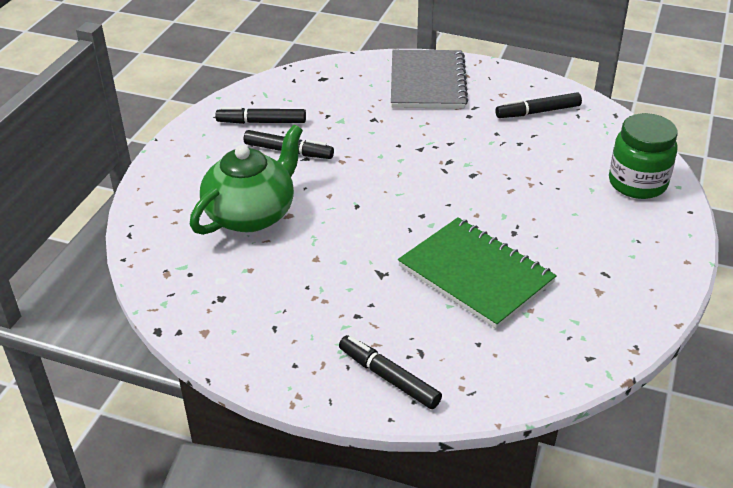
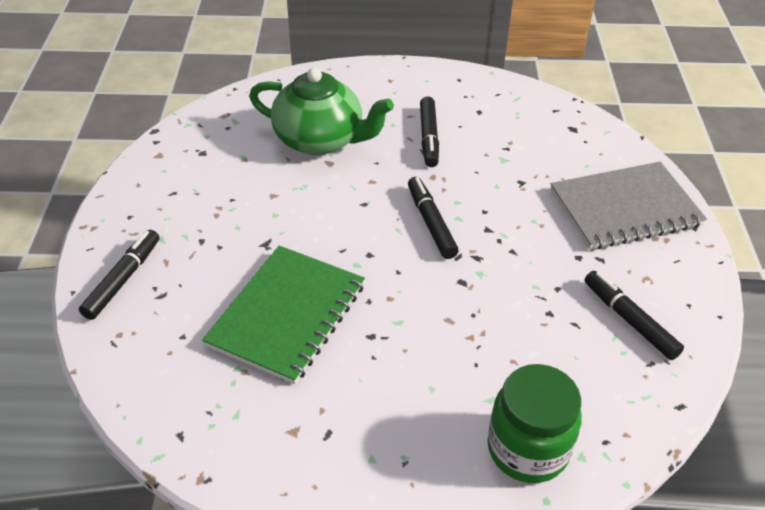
camera: 70 degrees right, 5 degrees up
(261, 122) = (466, 108): black marker -> black marker (431, 223)

